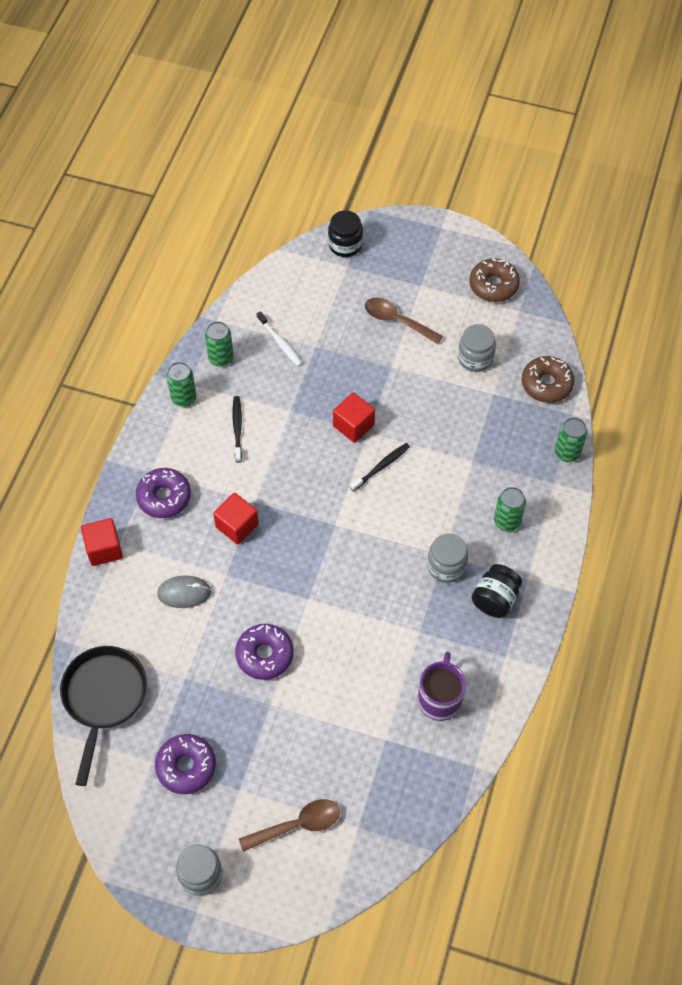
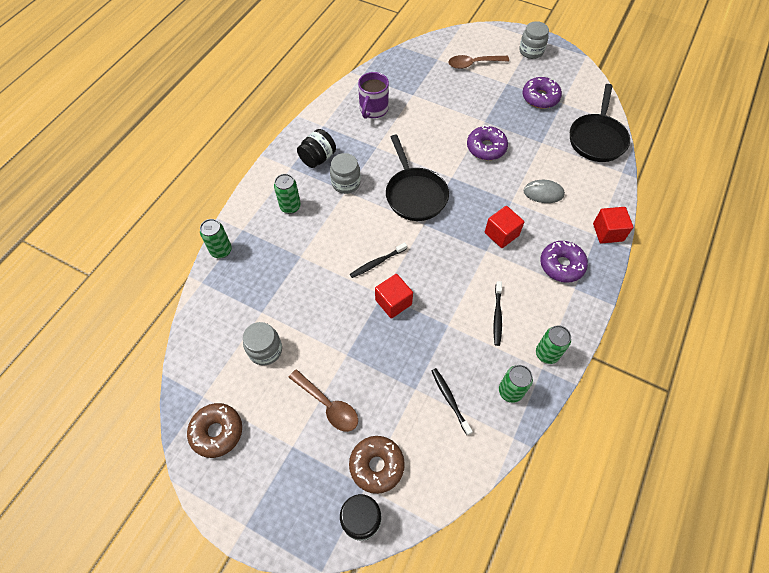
camera: 170 degrees left, 0 degrees up
(280, 342) = (450, 400): white toothbrush -> black toothbrush
(353, 564) = (415, 194): none -> black pan
(546, 384) = (211, 313): brown donut -> brown donut (376, 465)

